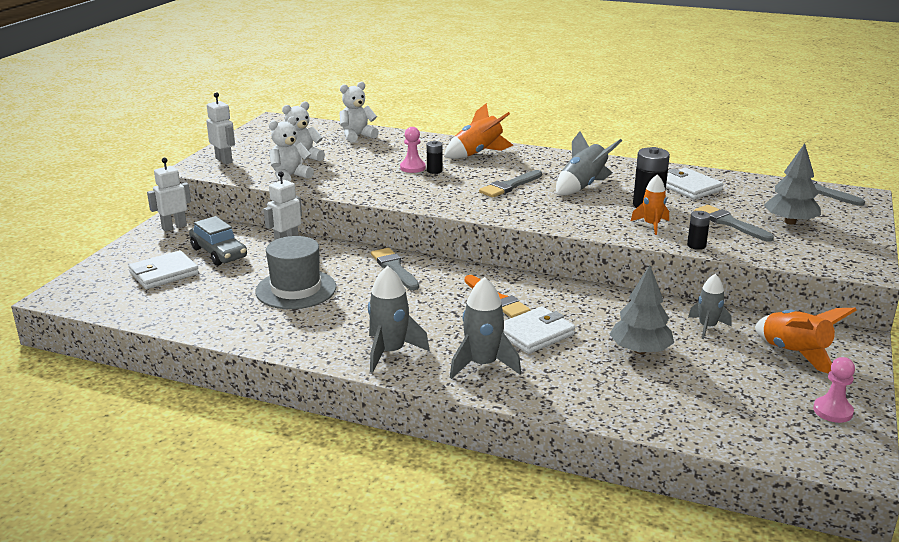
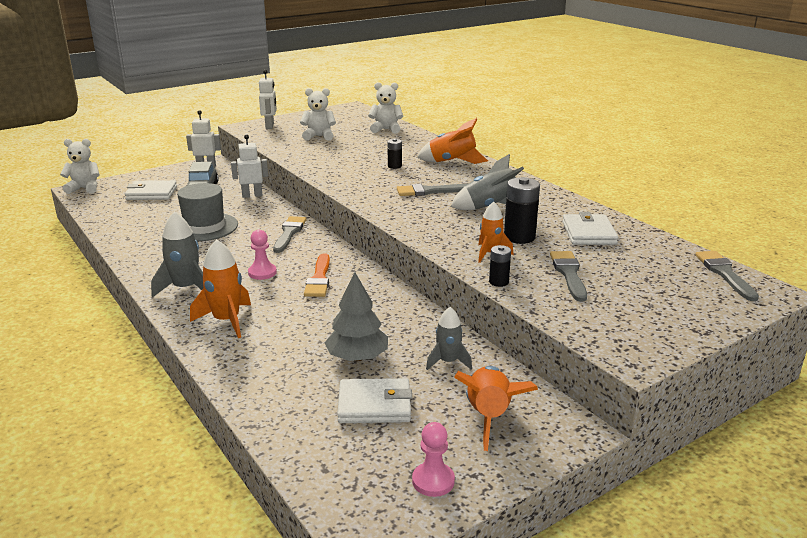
camera: 35 degrees right, 0 degrees up
(289, 177) = (289, 146): white teddy bear -> white teddy bear (84, 188)
(412, 168) = (383, 160): pink pawn -> pink pawn (262, 273)
(482, 365) = (226, 320): grey rocket -> orange rocket
(535, 334) = (301, 313): white wallet -> white wallet (374, 405)
(790, 222) = (635, 291): grey tree -> none

